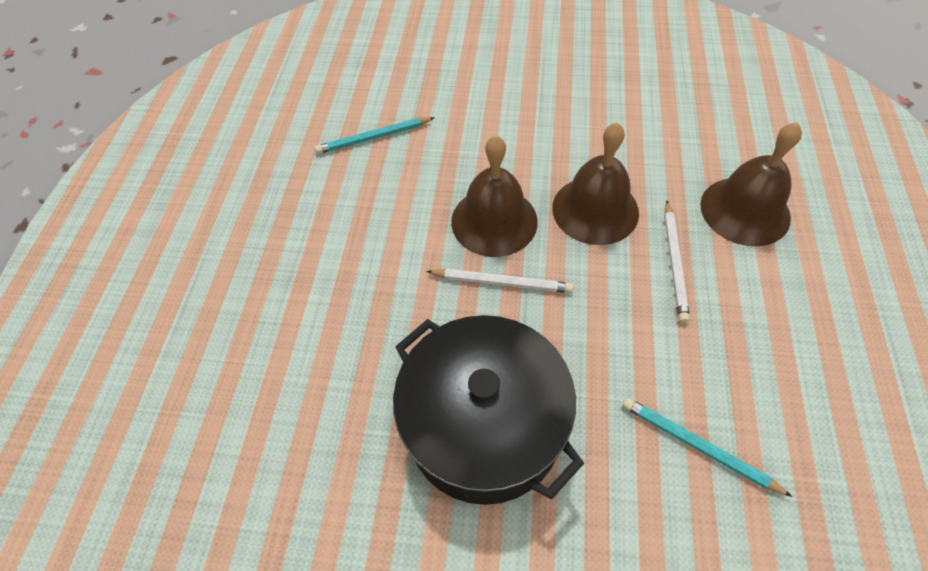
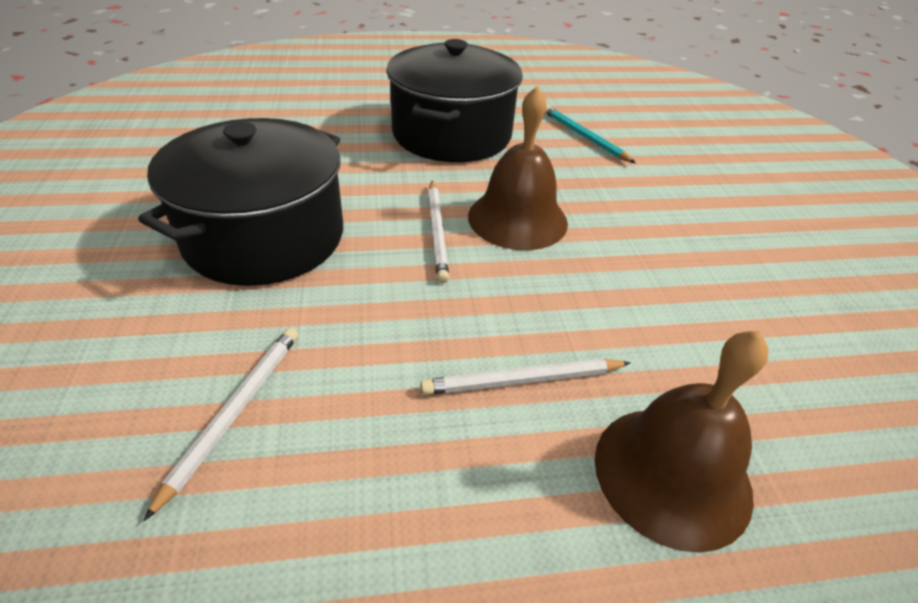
camera: 70 degrees right, 15 degrees down
(334, 240) = (452, 134): none -> black pot
(595, 210) = (576, 296): brown bell -> none
(698, 446) = (234, 412): turquoise pencil -> white pencil

